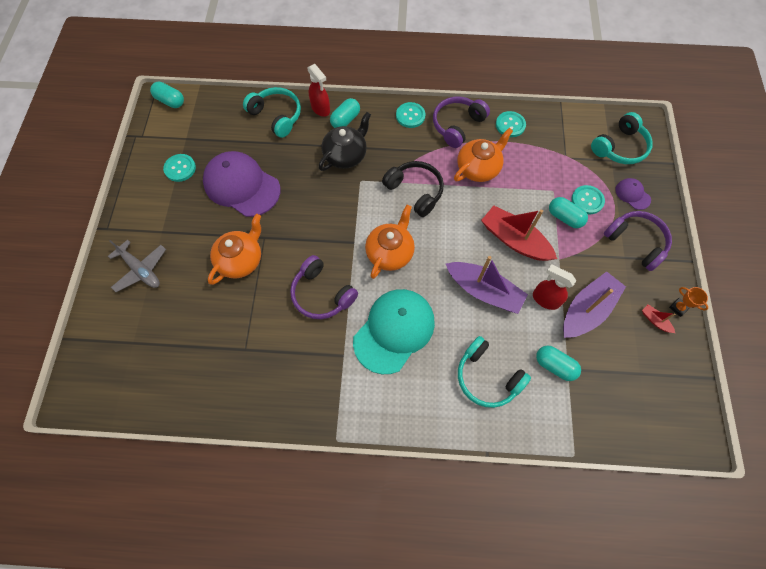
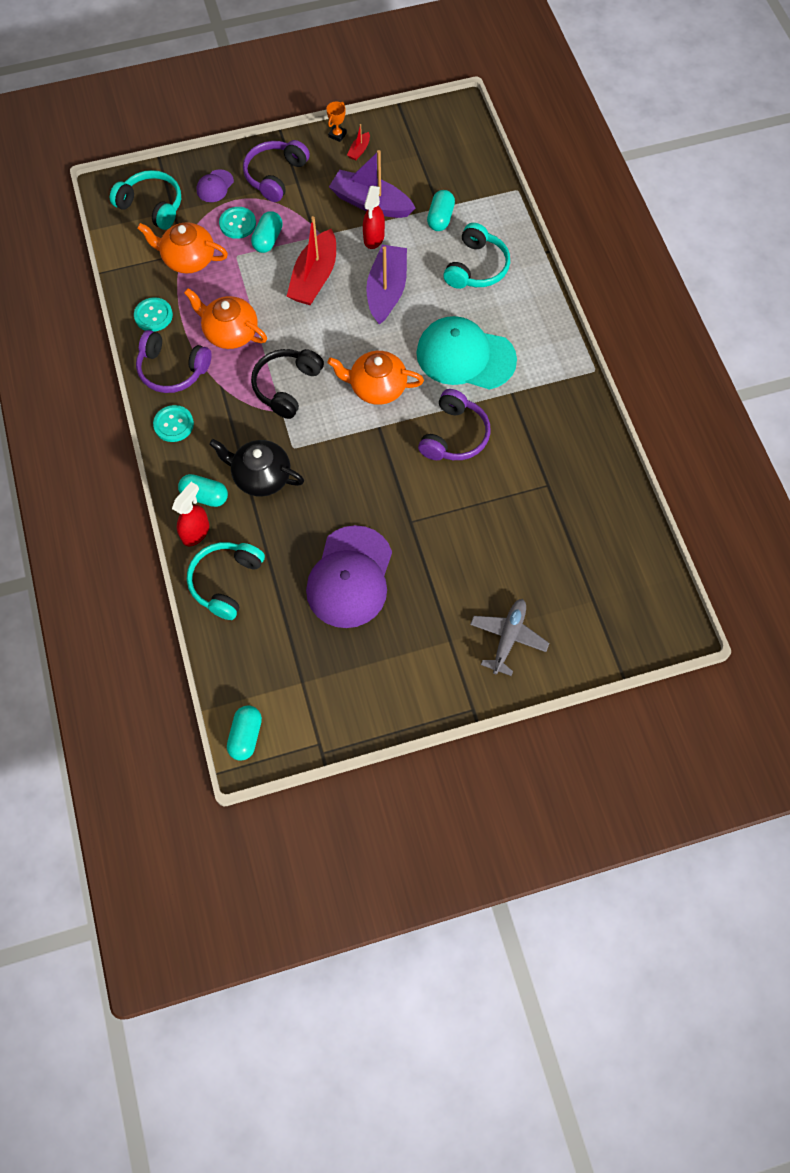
camera: 110 degrees left, 0 degrees up
(180, 168) = (352, 665): turquoise button -> none
(241, 260) = (449, 534): orange teapot -> orange teapot (188, 259)

